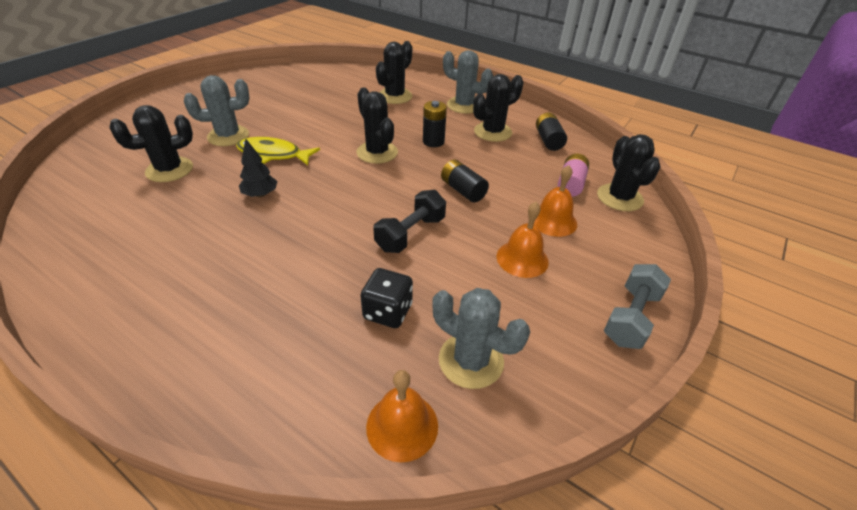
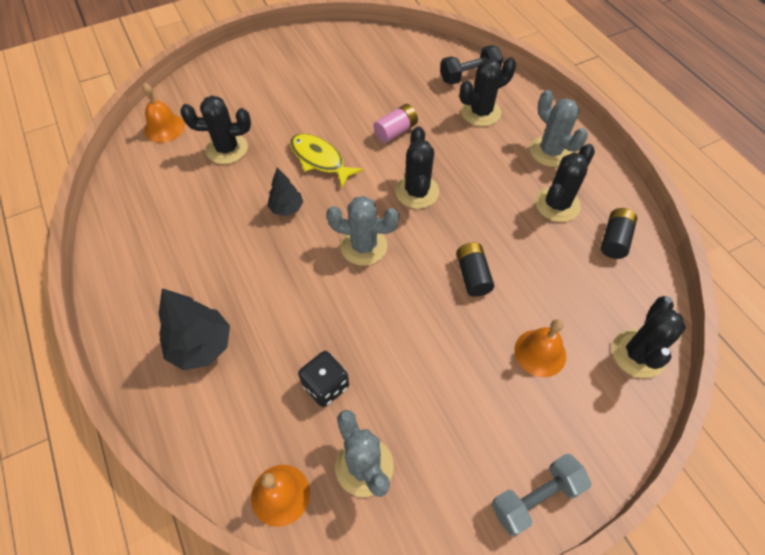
camera: 30 degrees right, 15 degrees up
(227, 330) = (201, 346): none -> black tree
(228, 136) = (291, 120): grey cactus -> grey cactus (364, 246)
(410, 234) = (391, 309): black dumbbell -> black dumbbell (469, 75)
(433, 142) = (483, 196): black battery -> none
(493, 132) = (557, 204): black cactus -> black cactus turned 45 degrees counterclockwise
(522, 259) = (477, 384): orange bell -> orange bell (164, 128)
(571, 184) = (594, 313): pink battery -> pink battery (395, 131)

